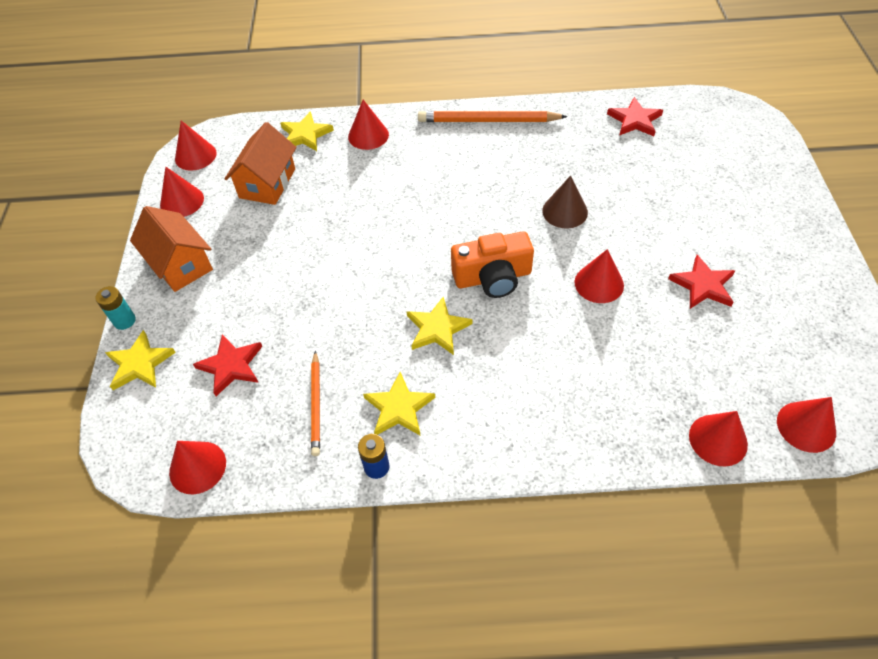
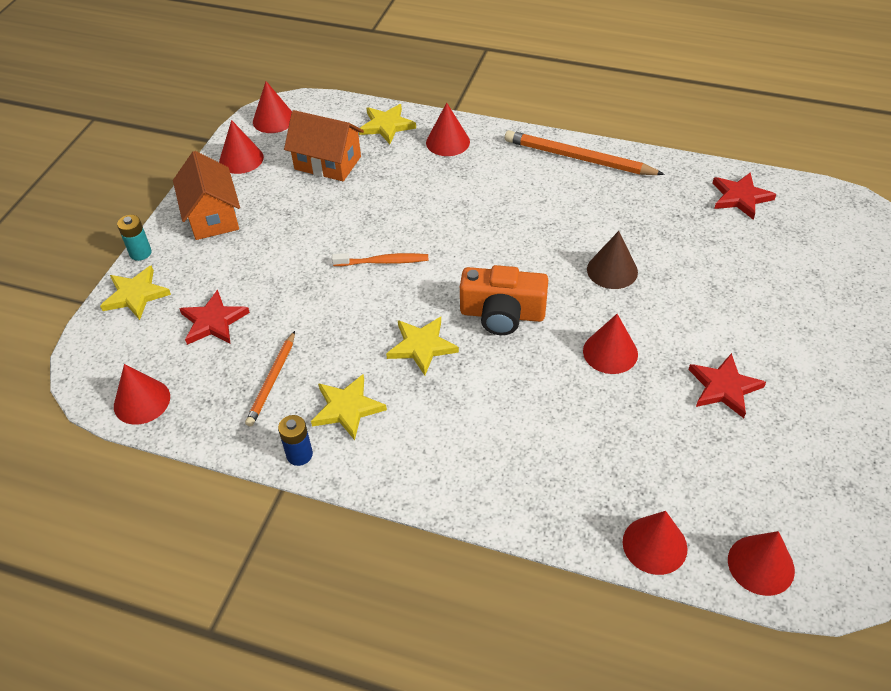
camera: 20 degrees right, 5 degrees down
(267, 183) = (327, 163): orange house -> orange house turned 75 degrees clockwise
(364, 261) = (383, 262): none -> orange toothbrush

